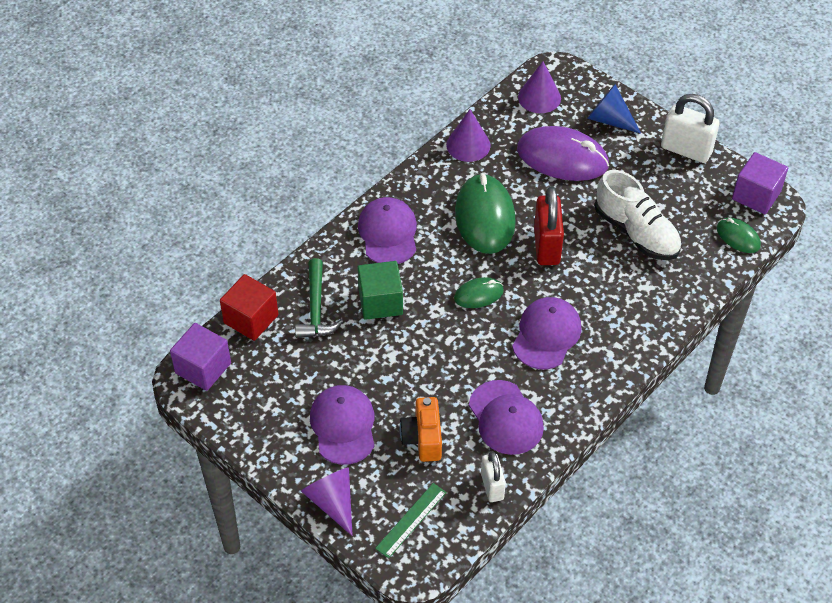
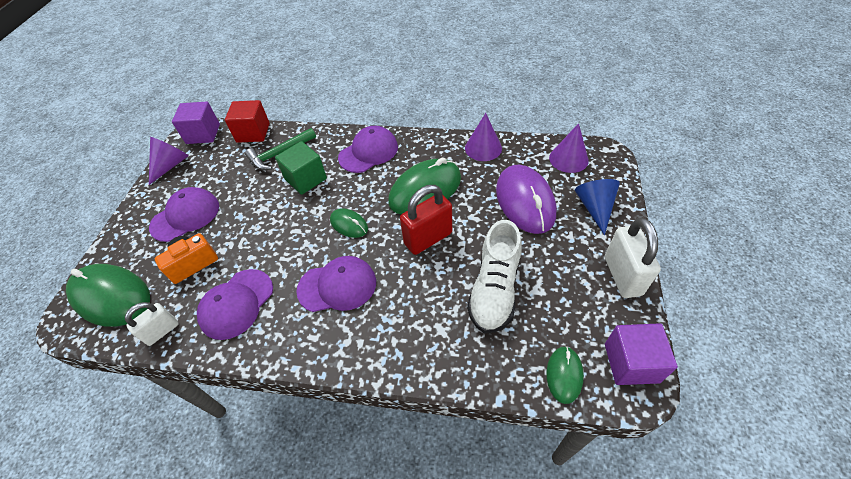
camera: 60 degrees right, 0 degrees up
(332, 502) = (115, 244): purple cone -> purple cone (171, 165)
(411, 520) = (111, 297): green ruler -> green mouse

